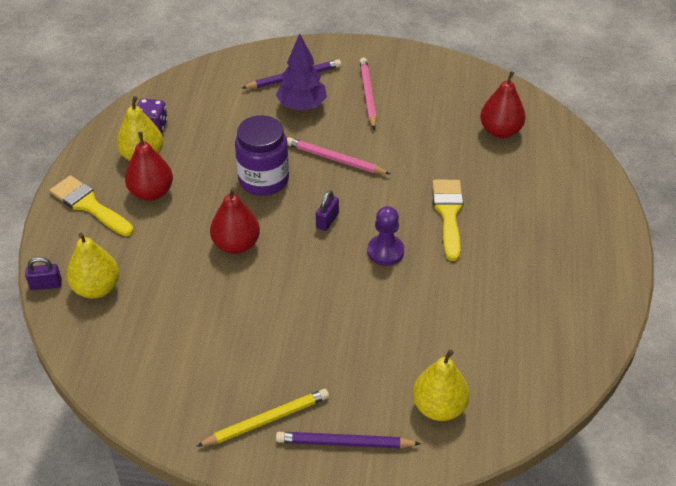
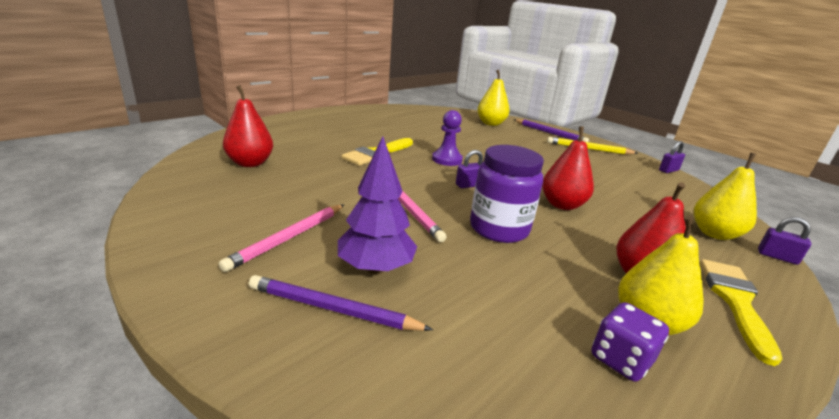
camera: 145 degrees left, 20 degrees down
(89, 205) = (735, 301): yellow brush -> yellow brush turned 150 degrees counterclockwise
(147, 425) = (668, 170): none -> purple padlock

